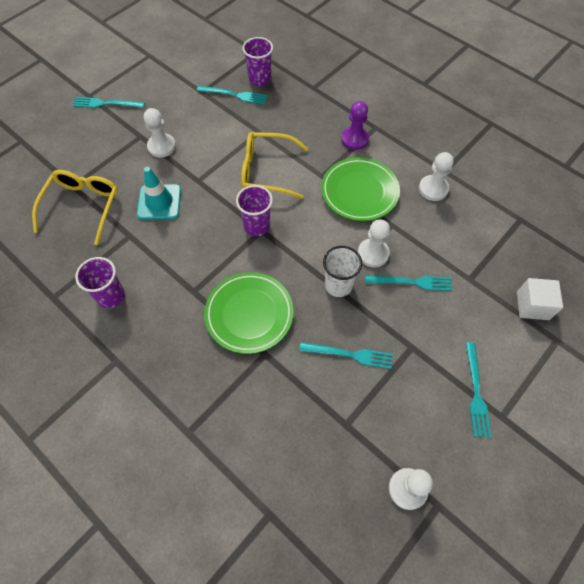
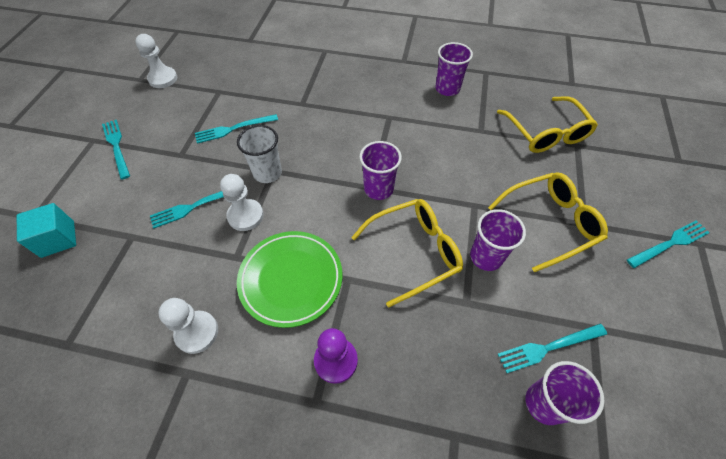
camera: 150 degrees right, 5 degrees down
(159, 202) = (487, 167): turquoise traffic cone -> none
(161, 146) = (549, 223): white pawn -> yellow glasses
(223, 147) = (486, 257): none -> purple cup
(249, 314) = (332, 121): green plate -> none
(532, 305) = (58, 239): white cube -> turquoise cube

